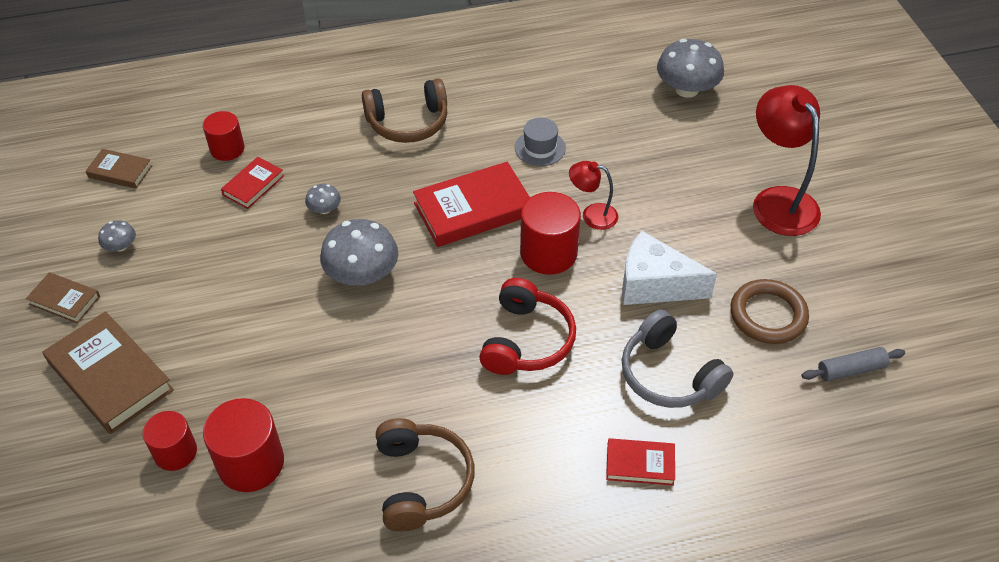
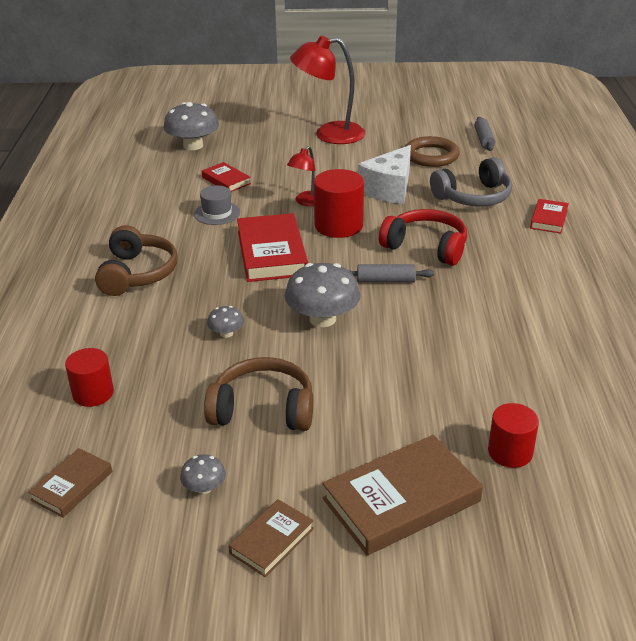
camera: 75 degrees left, 15 degrees down
(251, 463) = (528, 402): red cylinder -> none
(253, 185) = (164, 378): red book -> red book (226, 180)
(421, 481) = (556, 311): brown headphones -> brown headphones (263, 409)
(445, 314) = (385, 281): none -> grey rolling pin

